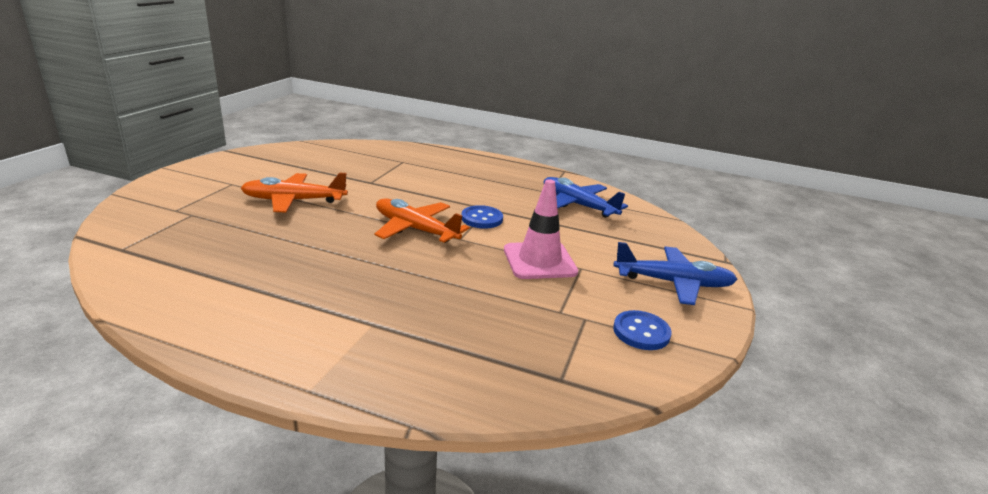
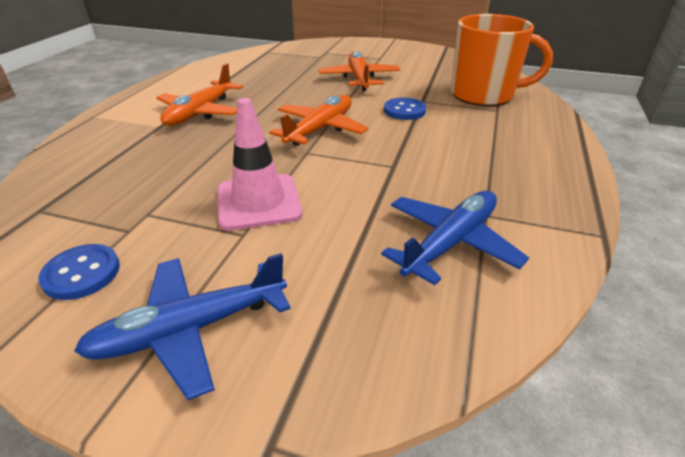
camera: 90 degrees right, 10 degrees up
(341, 296) = (200, 112): none -> orange plane
(371, 160) = (484, 95): none -> orange mug
(482, 219) = (360, 163): blue button -> blue button (404, 110)
(673, 283) = (191, 329): blue plane -> blue plane turned 60 degrees clockwise

